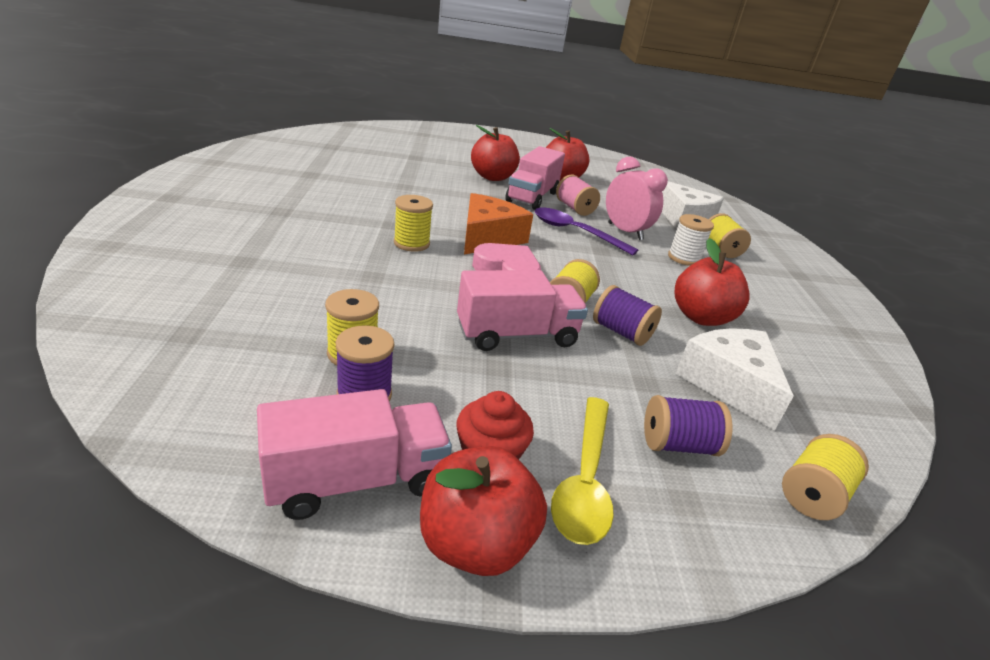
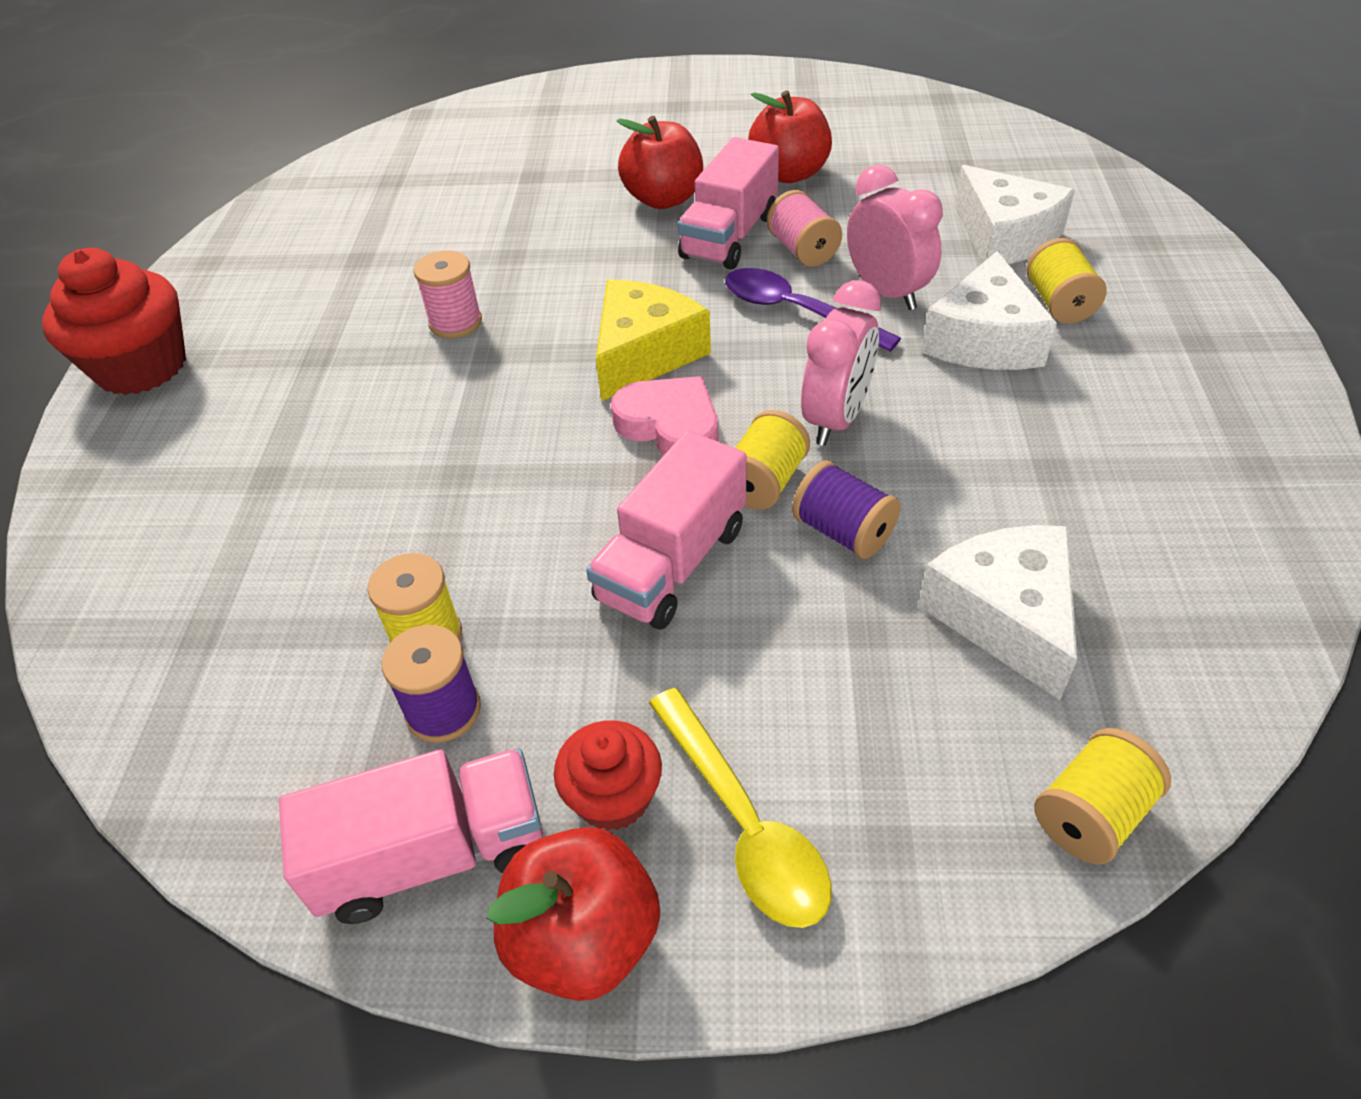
camera: 10 degrees right, 15 degrees up
(162, 199) = (141, 367): none -> red cupcake
(371, 208) = (455, 322): none -> pink spool
(411, 243) = (518, 392): yellow spool -> none
(488, 238) = (644, 354): orange cheese -> yellow cheese
(516, 335) = (672, 563): pink truck -> pink truck turned 135 degrees clockwise
(584, 480) = (744, 824): yellow spoon -> yellow spoon turned 45 degrees counterclockwise
(607, 281) = (836, 419): none -> pink clock
(678, 445) = (896, 746): purple spool -> none
(684, 258) = (984, 339): white spool -> white cheese
(701, 317) = (987, 477): red apple -> none

